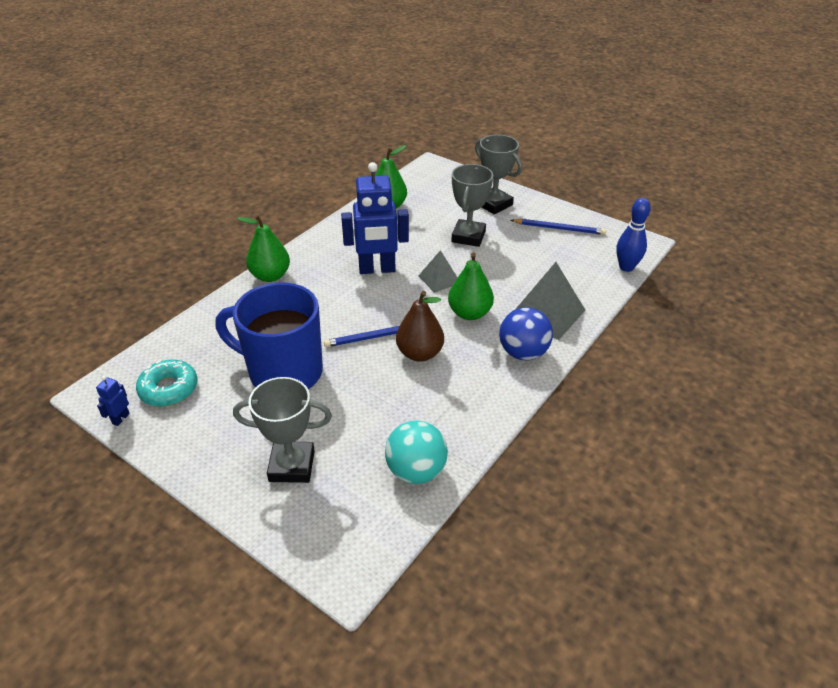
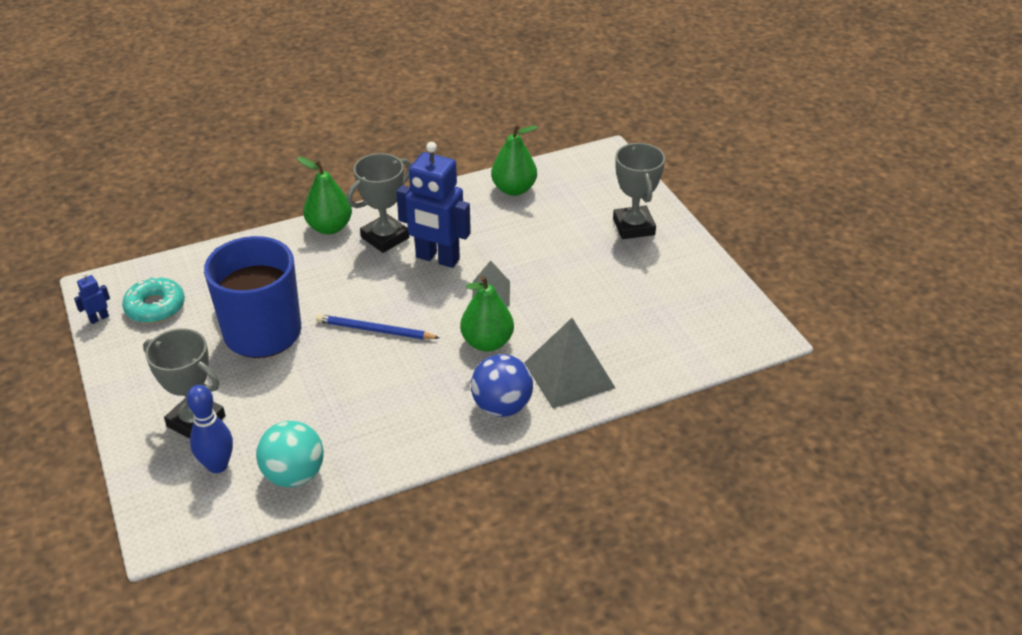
camera: 30 degrees right, 0 degrees up
(420, 353) = (399, 364): brown pear -> none
(468, 237) = (567, 256): grey trophy -> grey trophy (385, 238)
(559, 228) = (682, 283): blue pencil -> none
(626, 267) = (714, 358): blue bowling pin -> blue bowling pin (217, 465)

